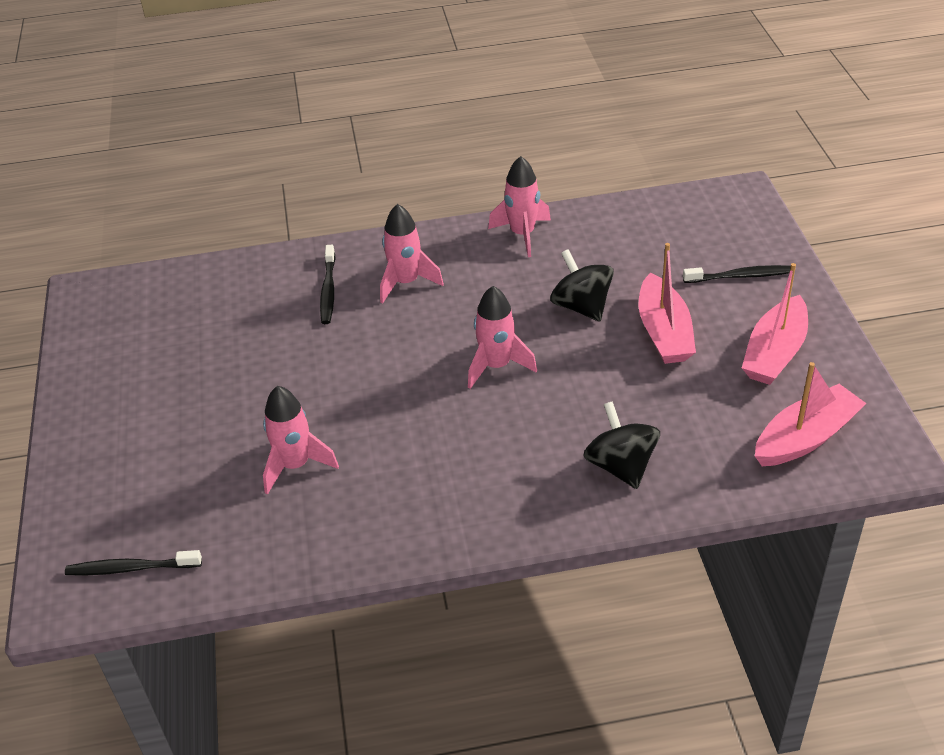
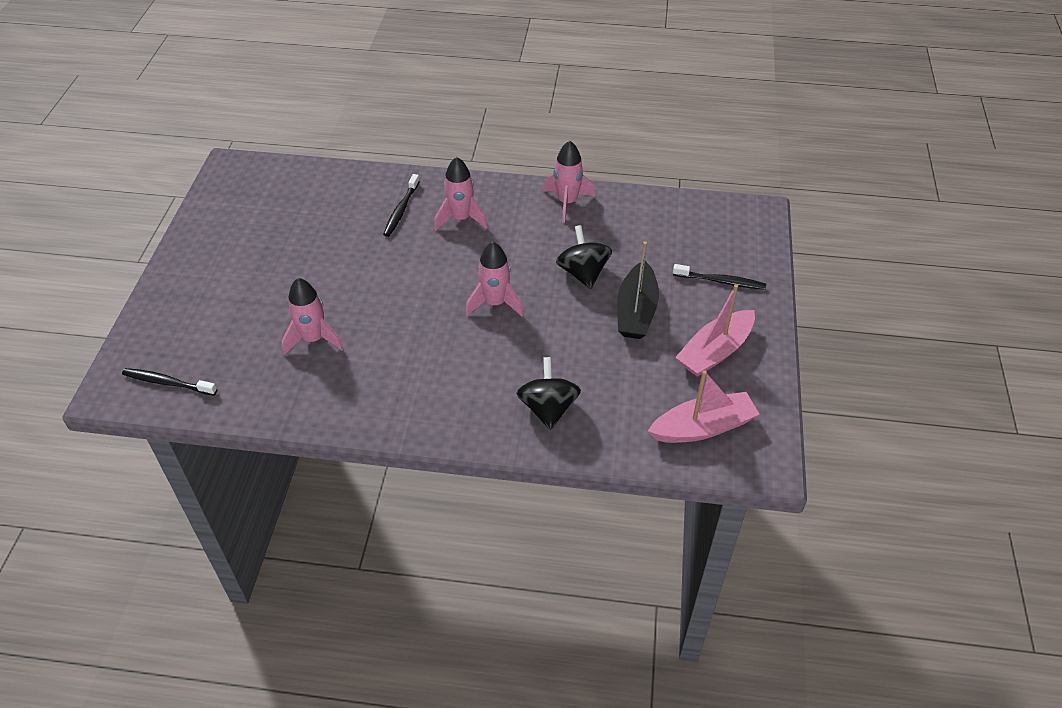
camera: 15 degrees right, 5 degrees up
(664, 332) = (636, 311): pink boat -> black boat

